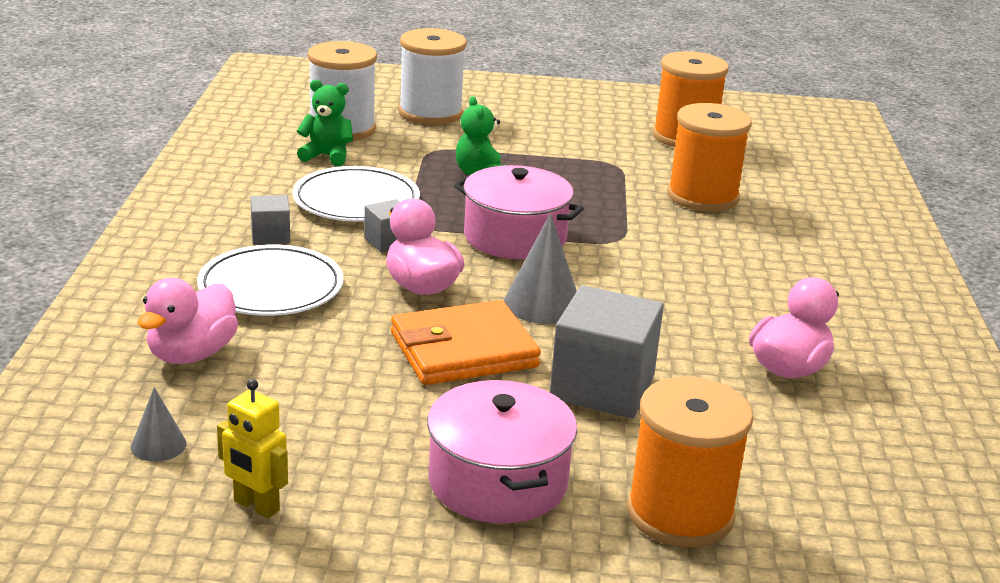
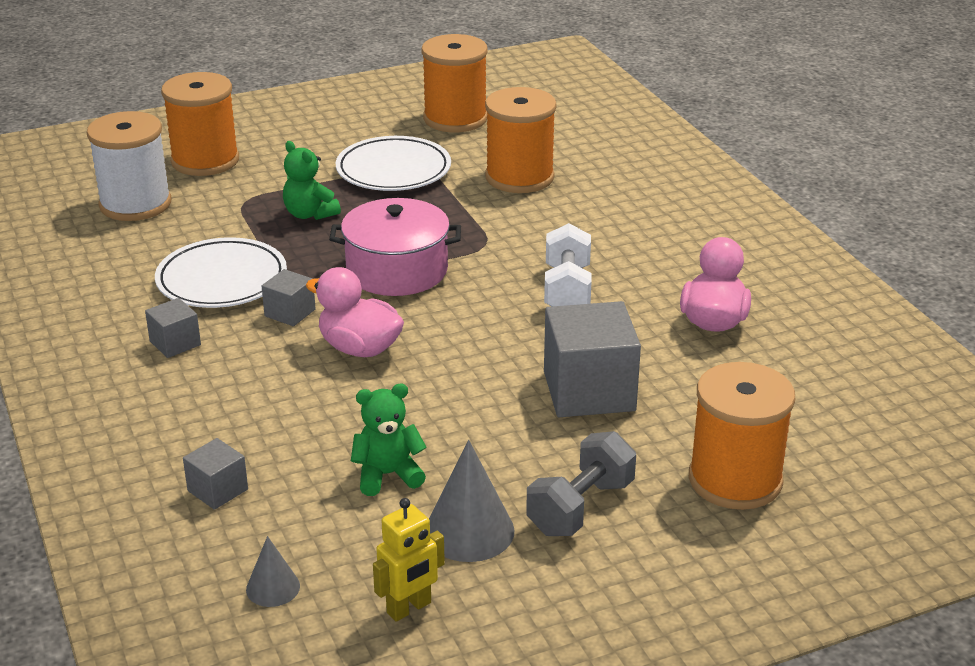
camera: 25 degrees left, 5 degrees up
(191, 354) = (217, 490): pink duck -> grey cube
(256, 506) = (409, 608): yellow robot -> yellow robot turned 45 degrees counterclockwise
(271, 288) = (227, 397): white plate -> white plate (393, 170)
(327, 156) = (149, 239): green teddy bear -> green teddy bear (387, 475)
(430, 113) = (205, 160): white spool -> orange spool
(463, 350) = (450, 398): orange wallet -> none
(498, 481) = (580, 507): pink pot -> grey dumbbell
(542, 304) = (476, 329): grey cone -> grey cone (469, 531)
(661, 298) = (567, 290): none -> white dumbbell

